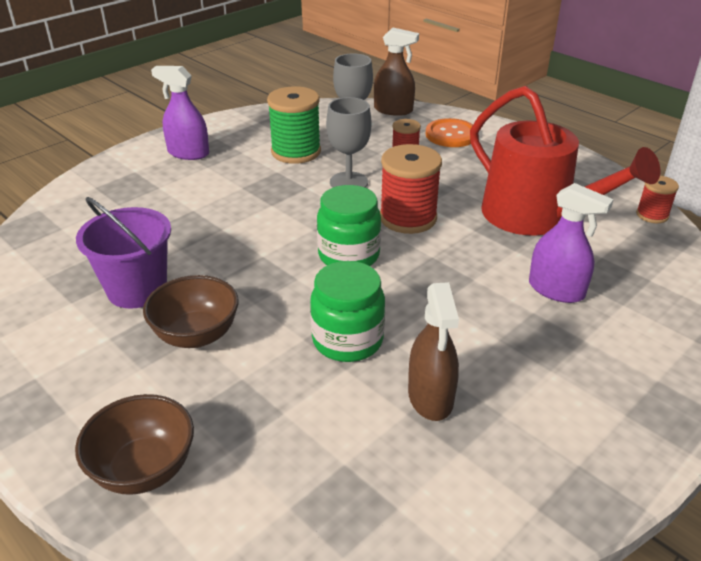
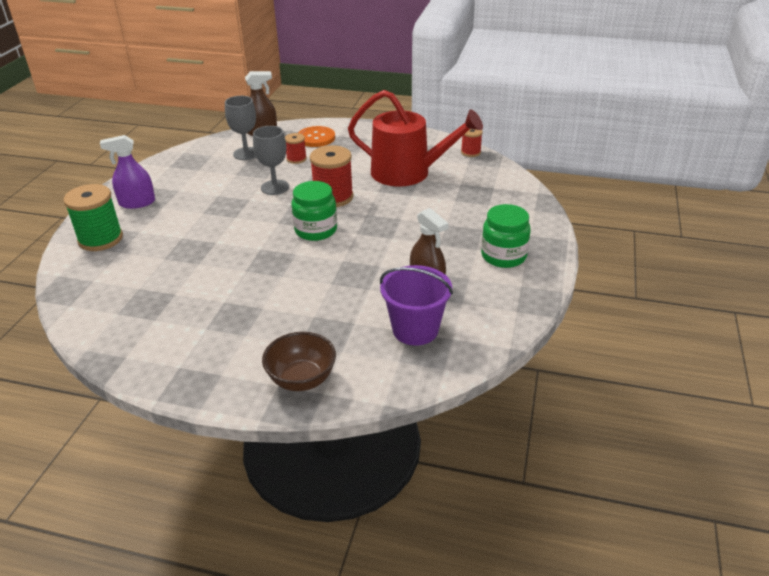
camera: 30 degrees left, 0 degrees up
(137, 289) = (194, 296): purple bucket -> purple bucket (415, 330)
(196, 335) = (262, 306): brown bowl -> none
(296, 152) = (219, 179): green spool -> green spool (100, 239)
(347, 340) = (357, 275): green jar -> green jar (503, 256)
(556, 290) = (450, 209): purple spray bottle -> none

